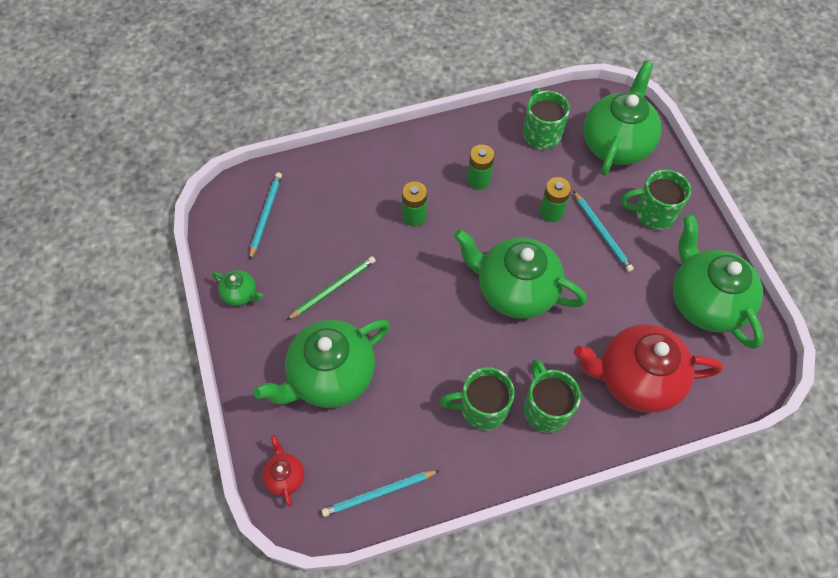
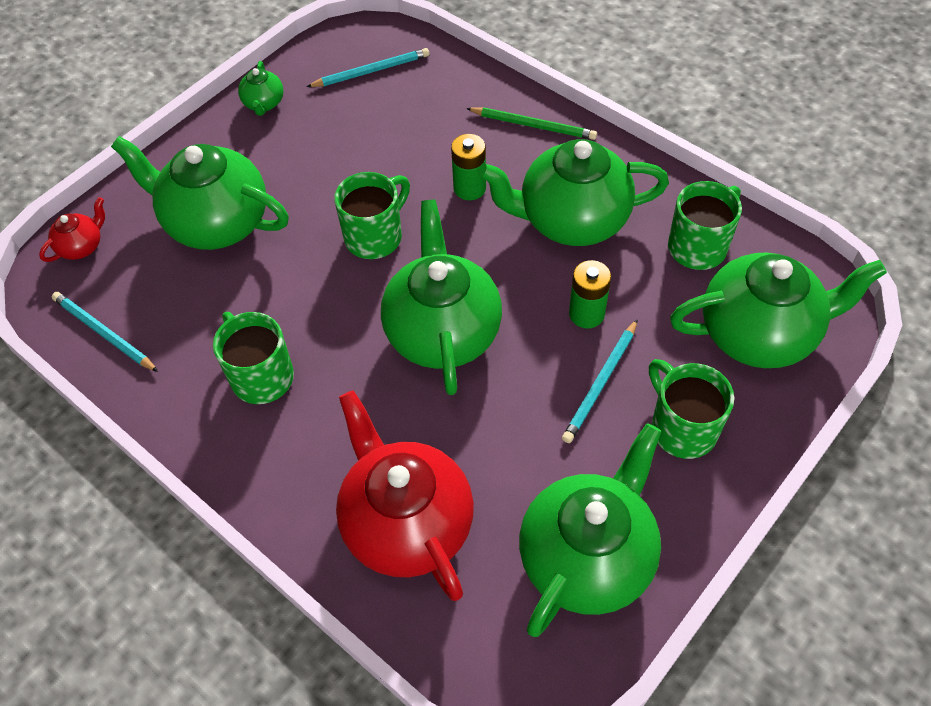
camera: 60 degrees right, 5 degrees down
(333, 288) = (323, 169): green pencil -> green pencil (533, 125)
(479, 180) = (571, 220): green battery -> green teapot
(545, 408) = (301, 440): green mug -> green mug (375, 236)

